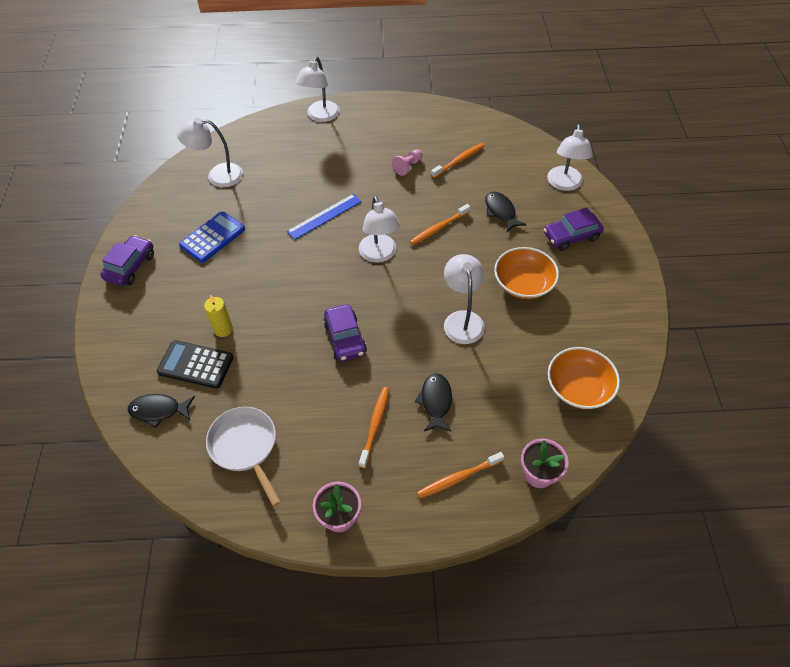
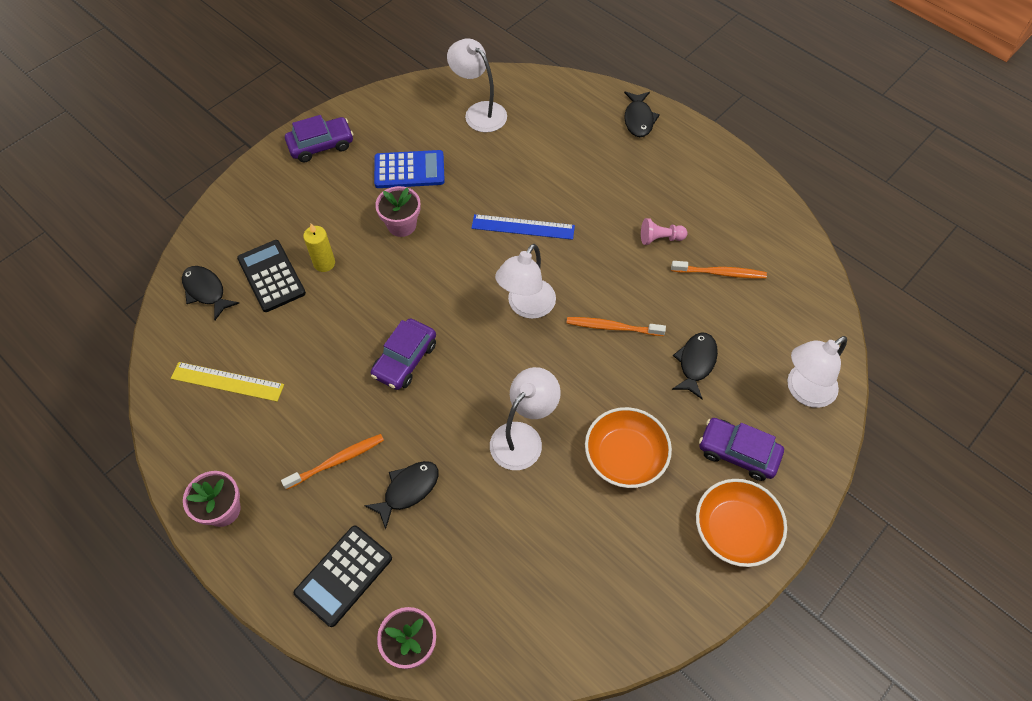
camera: 45 degrees right, 5 degrees up
(245, 447) = (227, 381): white pan -> yellow ruler
(247, 270) = (401, 225): none -> pink flower pot
(320, 116) = (638, 119): white lamp -> black fish
(458, 478) = (344, 575): orange toothbrush -> black calculator
(579, 387) = (547, 607): orange bowl -> orange bowl (735, 530)

